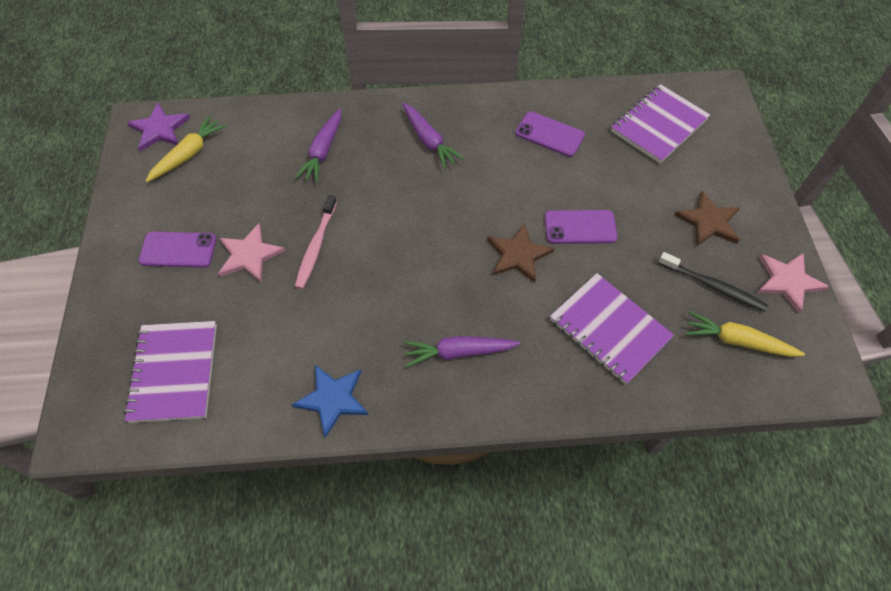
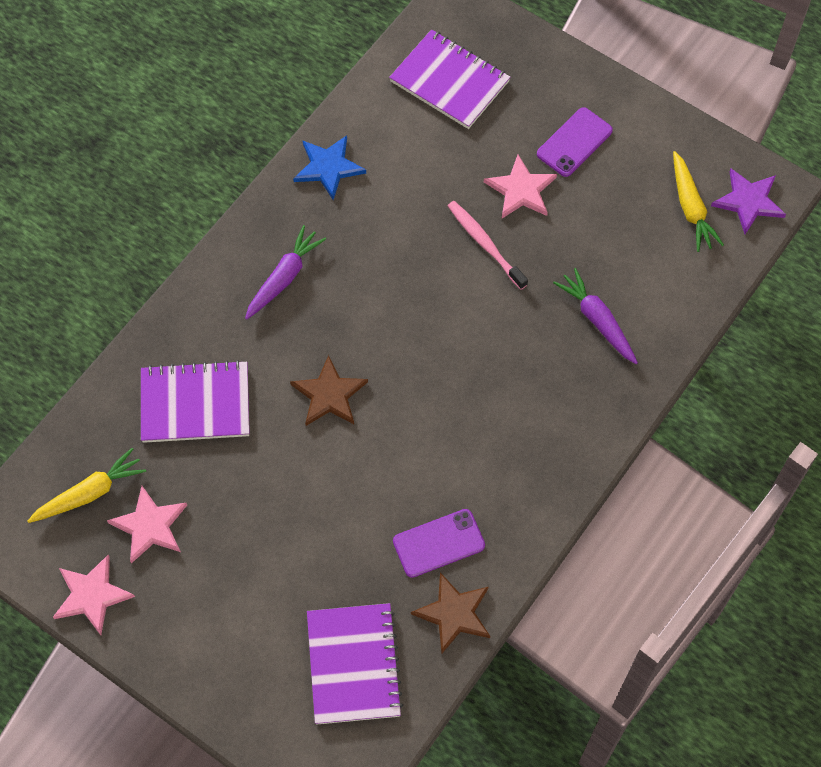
camera: 130 degrees right, 5 degrees up
(429, 141) = (530, 423): purple carrot -> none
(580, 227) = (308, 471): purple phone -> none
(708, 222) = (208, 591): brown star -> brown star (454, 613)
(712, 286) = (150, 526): black toothbrush -> pink star

